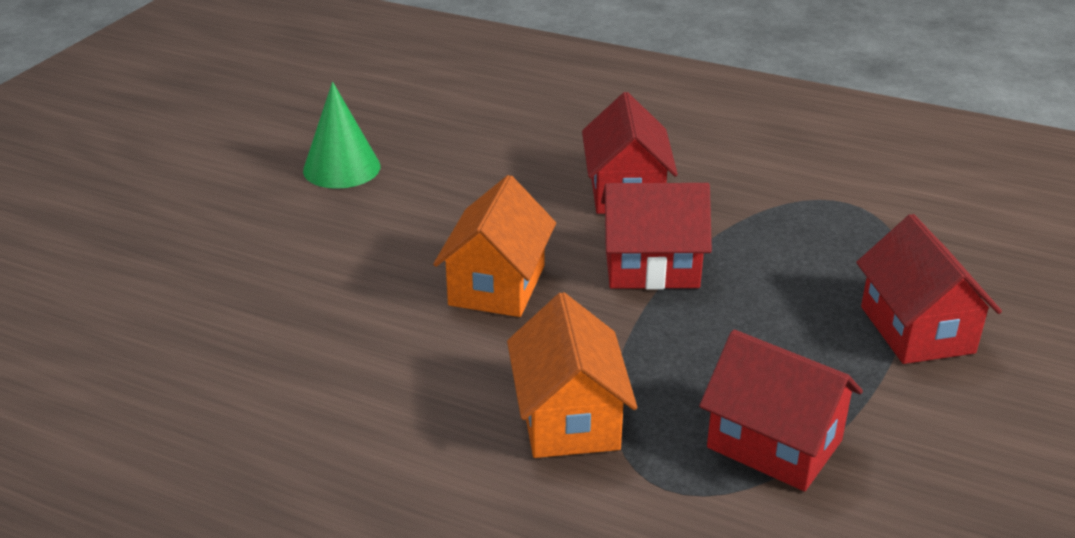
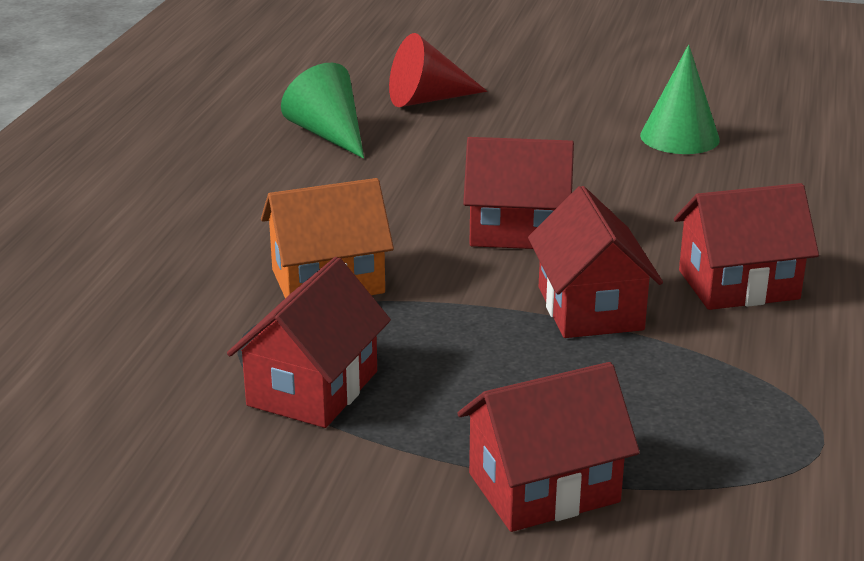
camera: 80 degrees right, 5 degrees down
(146, 304) = (427, 99): none -> red cone
(198, 389) = (328, 134): none -> green cone
(497, 285) = (517, 230): orange house -> red house

